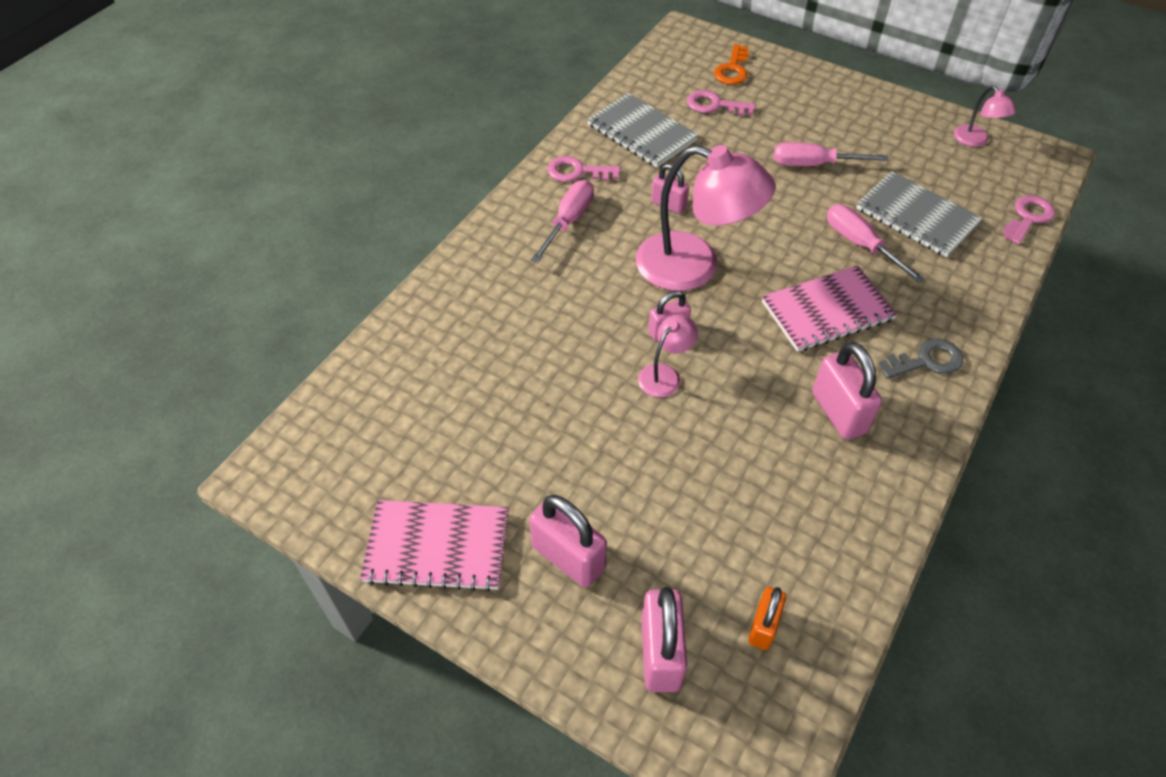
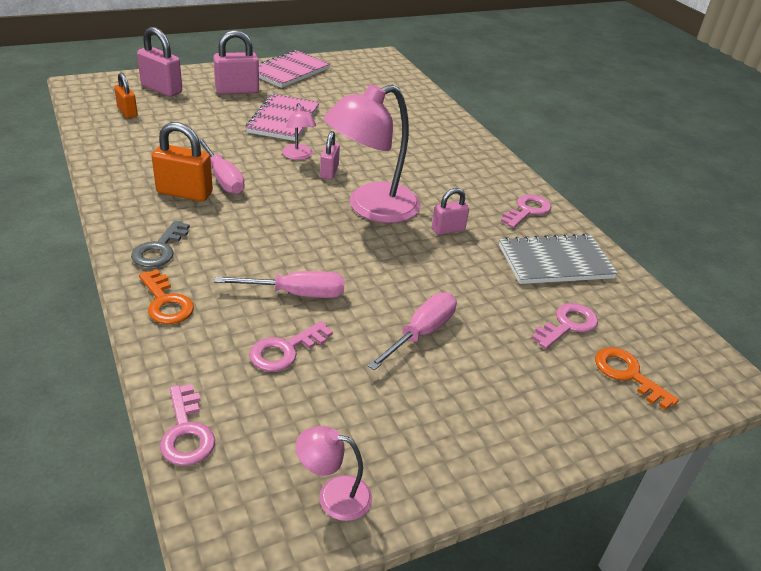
camera: 120 degrees right, 15 degrees down
(568, 221) = (473, 184): pink screwdriver -> pink screwdriver (223, 178)
(827, 311) = (259, 236): pink notebook -> pink notebook (283, 120)
(838, 412) = (184, 193): pink padlock -> orange padlock
(916, 216) = (285, 350): grey notebook -> pink key
(966, 307) = (166, 302): none -> orange key

